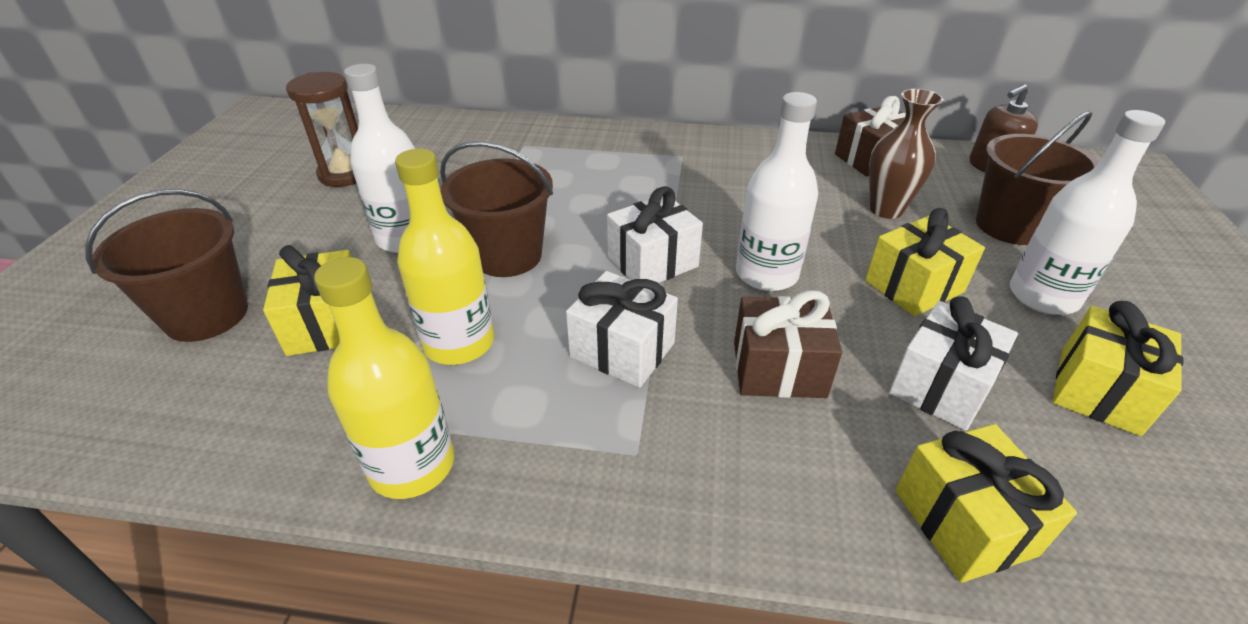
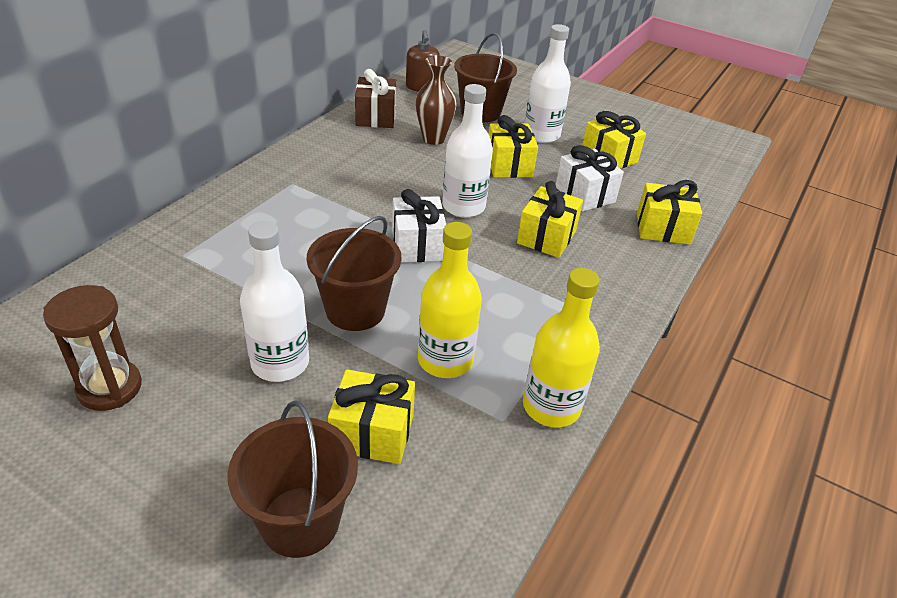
camera: 70 degrees left, 0 degrees up
(622, 350) = (497, 288): white gift -> none
(778, 369) = (546, 237): brown gift -> yellow gift

